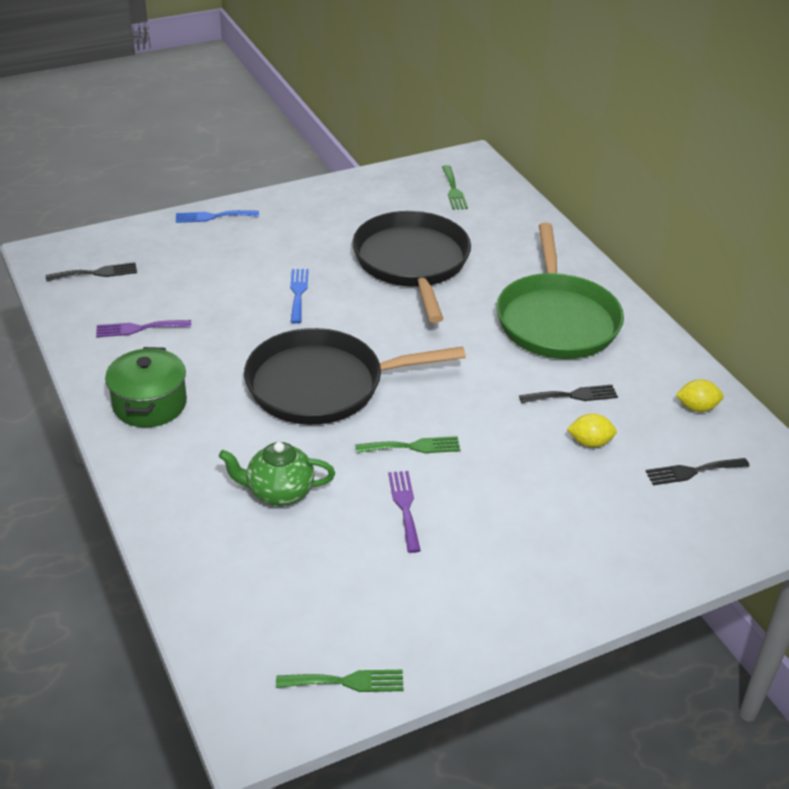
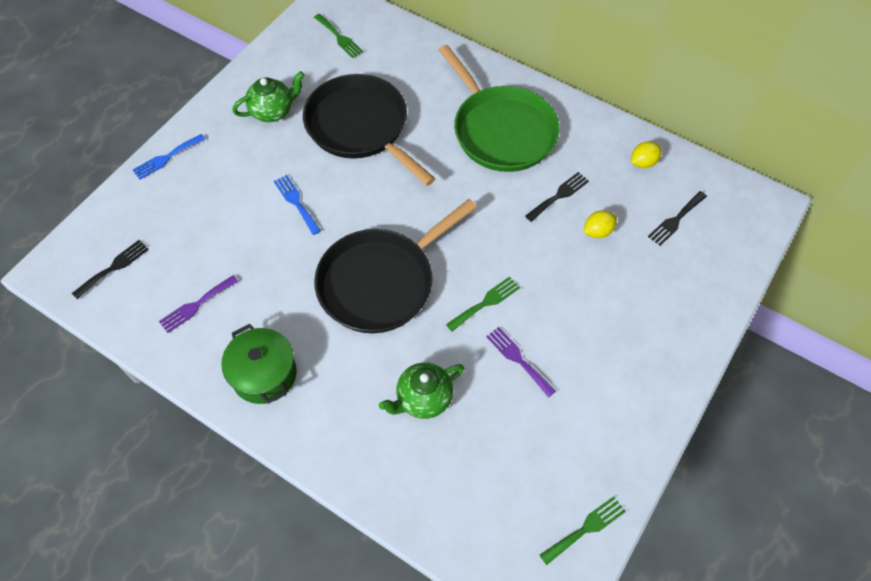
camera: 30 degrees left, 20 degrees up
(339, 220) = (273, 111): none -> green teapot

